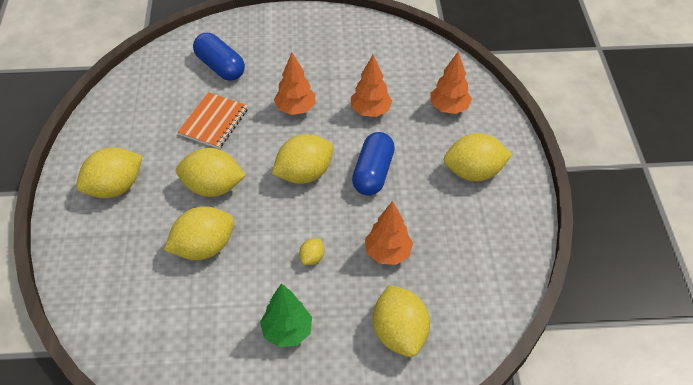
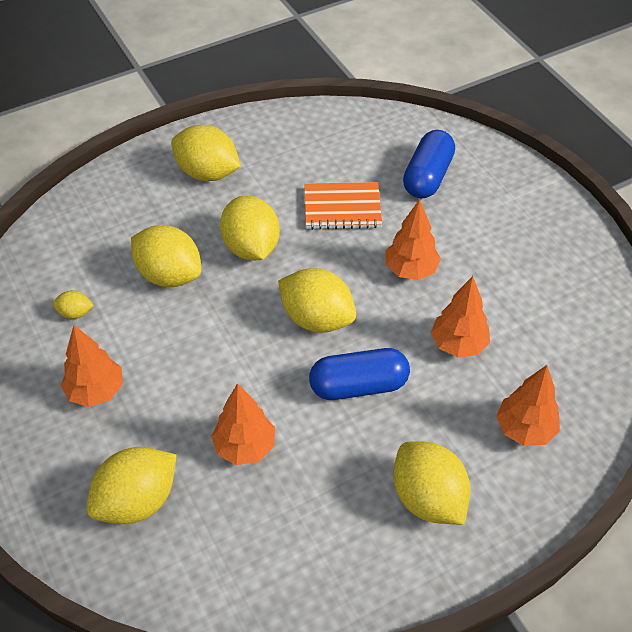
camera: 65 degrees right, 0 degrees up
(287, 331) = (96, 391): green tree -> orange tree
(312, 258) = (202, 375): yellow lemon -> yellow lemon (75, 313)

